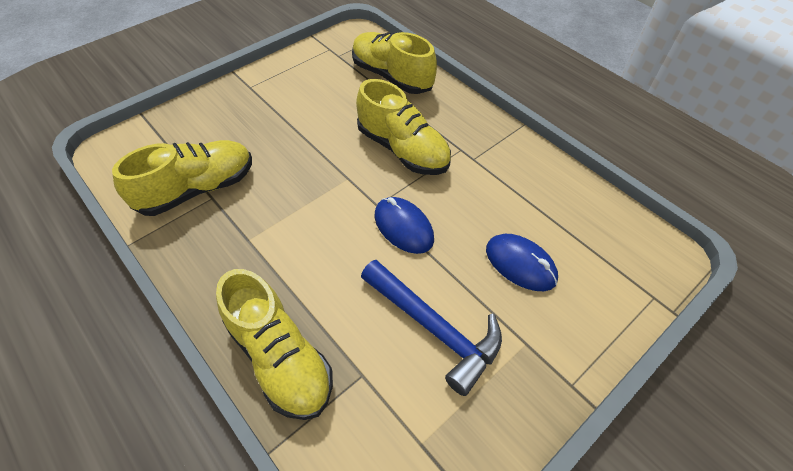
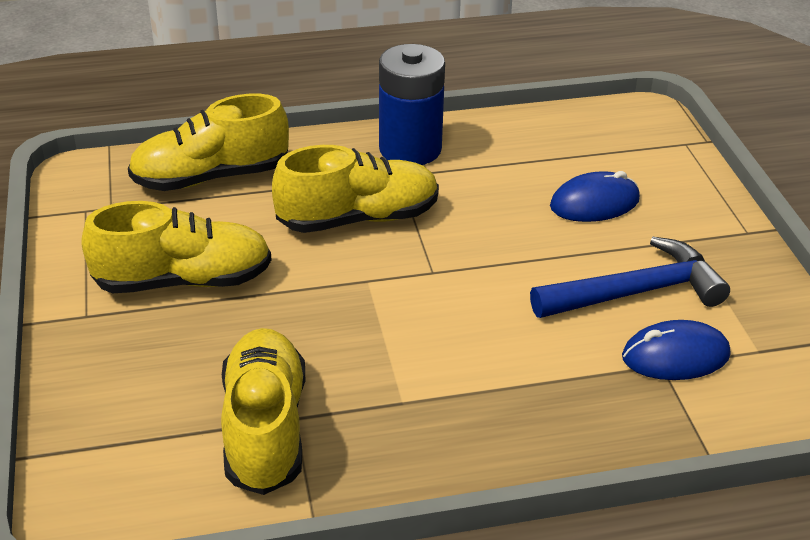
camera: 60 degrees left, 15 degrees down
(280, 357) = (602, 423): yellow shoe -> yellow shoe (183, 280)
(403, 227) = (483, 263): blue mouse -> blue mouse (675, 356)
(493, 143) = (410, 149): none -> blue battery

